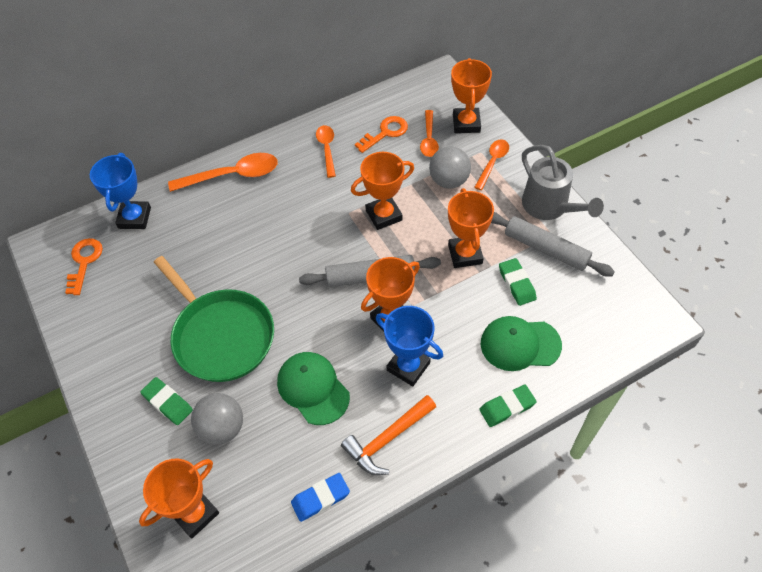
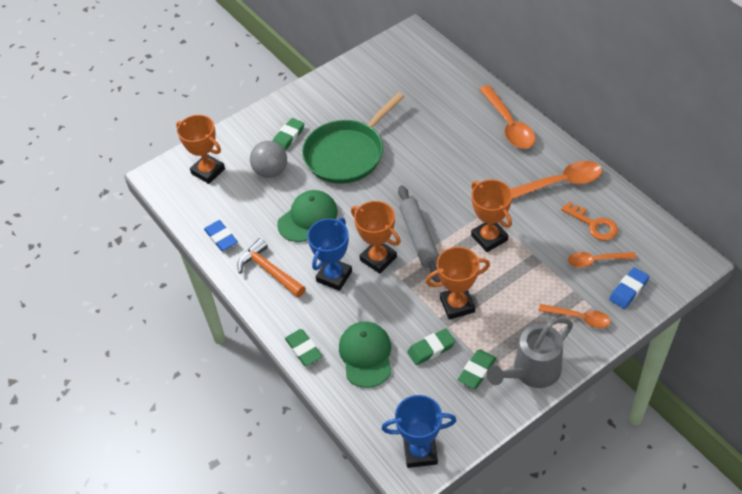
camera: 85 degrees right, 5 degrees down
(84, 262) = (400, 60): orange key -> none
(134, 218) = (448, 76): blue trophy -> blue trophy (420, 452)
(327, 149) = (559, 183): orange spoon -> orange spoon, size x1.63
(449, 181) = (544, 283): grey ball -> none
(466, 123) = (628, 290): orange trophy -> blue eraser
(545, 249) = (476, 371): grey rolling pin -> green eraser

